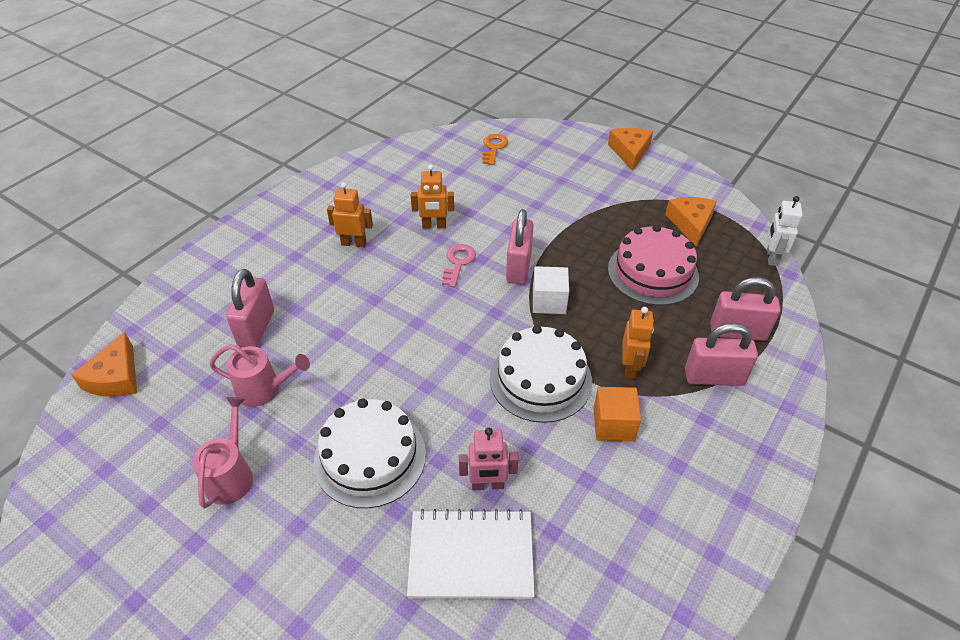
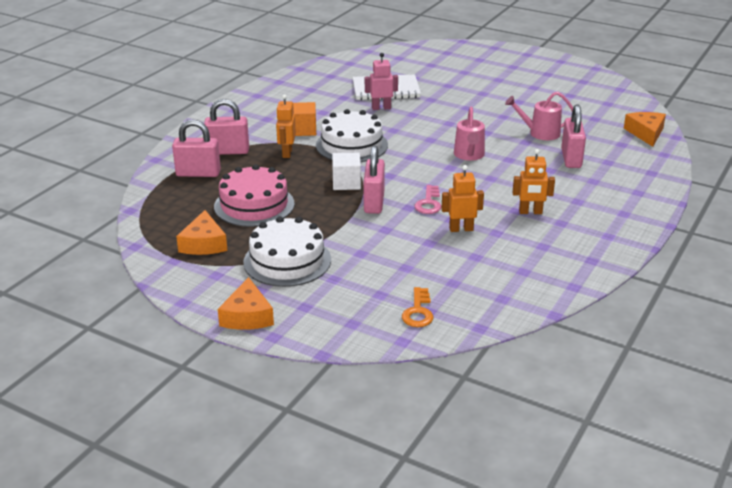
camera: 175 degrees right, 15 degrees down
(231, 475) = (532, 104): pink watering can -> pink watering can (469, 155)
(370, 457) = (454, 113): white cake -> white cake (287, 261)
(771, 257) = (139, 221): white robot -> none

